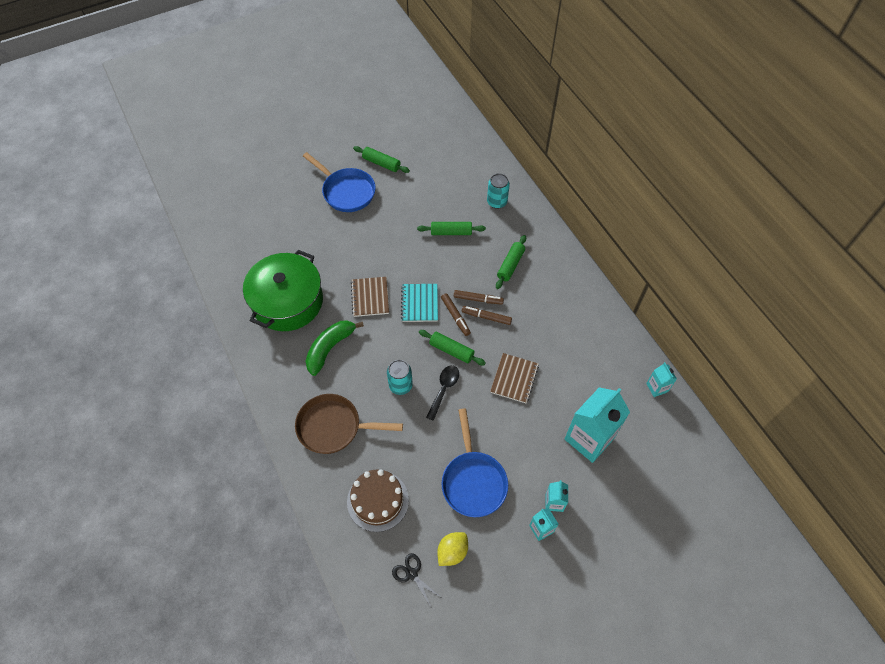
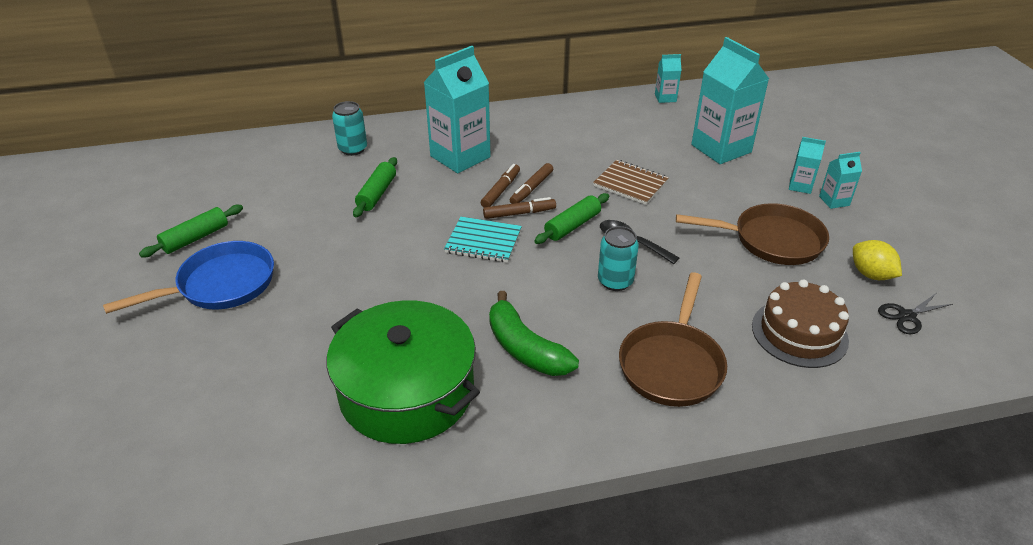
camera: 75 degrees left, 20 degrees down
(370, 297) = (448, 289): brown notebook -> none
(473, 481) = (771, 240): blue pan -> brown pan
(510, 265) = (460, 157): green rolling pin -> turquoise carton

